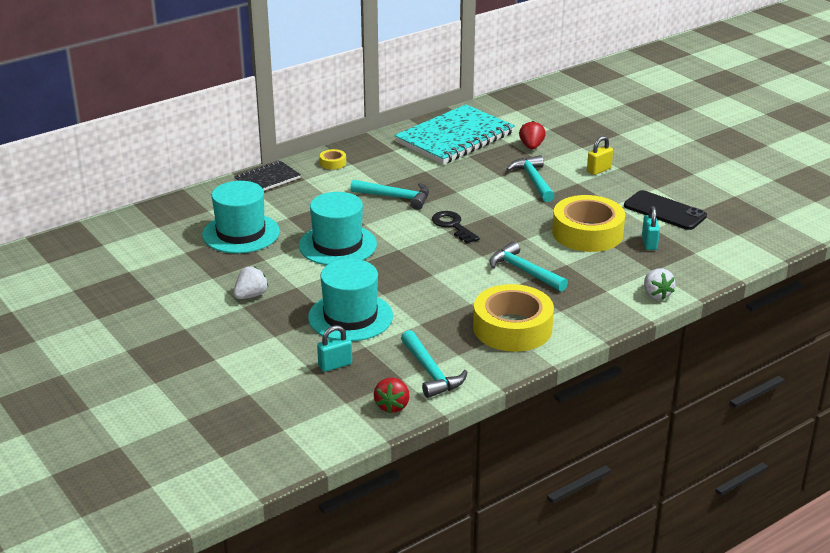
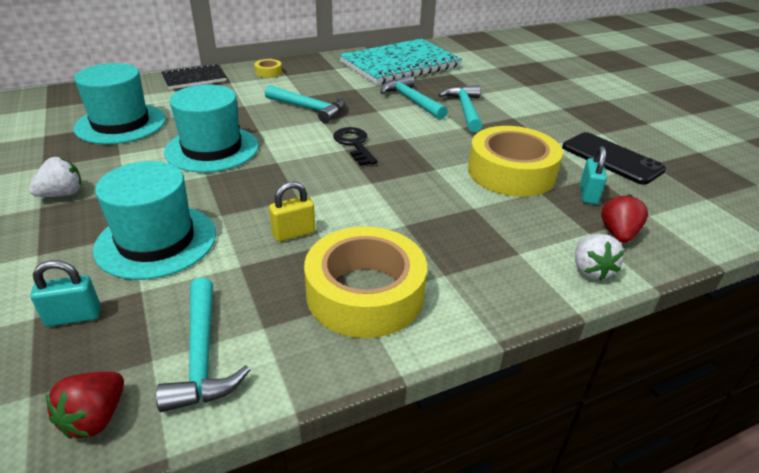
camera: 10 degrees right, 5 degrees up
(524, 271) = (415, 209): turquoise hammer -> turquoise hammer (411, 100)
(531, 146) = (474, 79): red strawberry -> red strawberry (618, 234)
(599, 170) = (540, 108): yellow padlock -> yellow padlock (293, 233)

